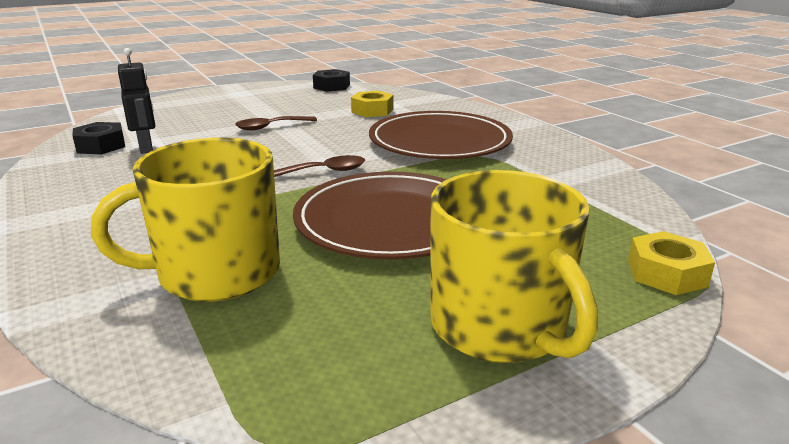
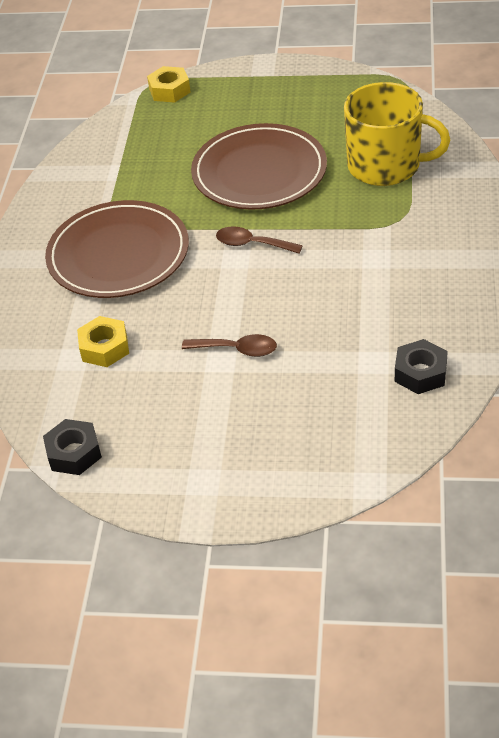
camera: 140 degrees left, 20 degrees up
(146, 148) = (377, 349): black robot -> none
(500, 326) = (279, 93): yellow mug -> none

